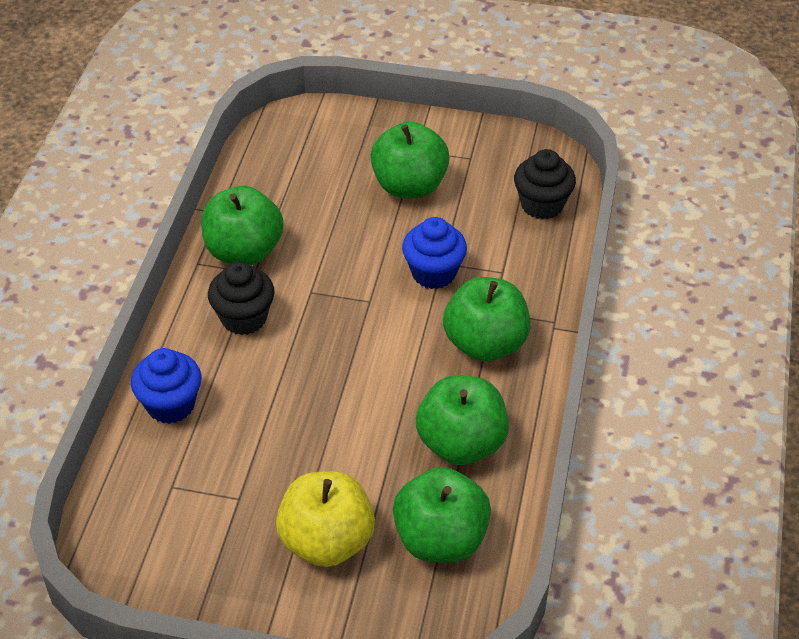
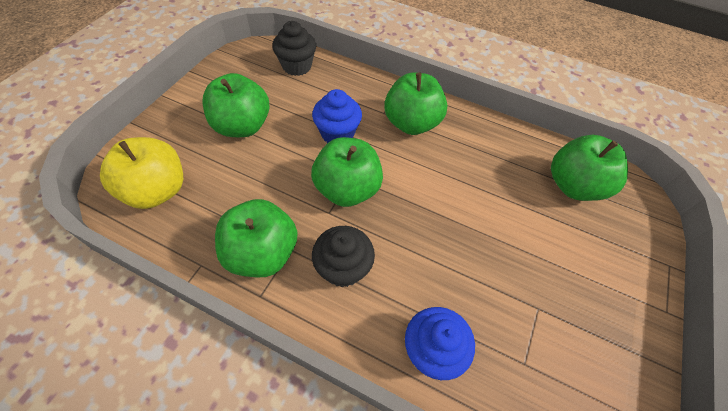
camera: 80 degrees left, 10 degrees up
(327, 541) = (578, 253): yellow apple -> yellow apple (157, 190)
(461, 444) = (495, 156): green apple -> green apple (347, 189)

